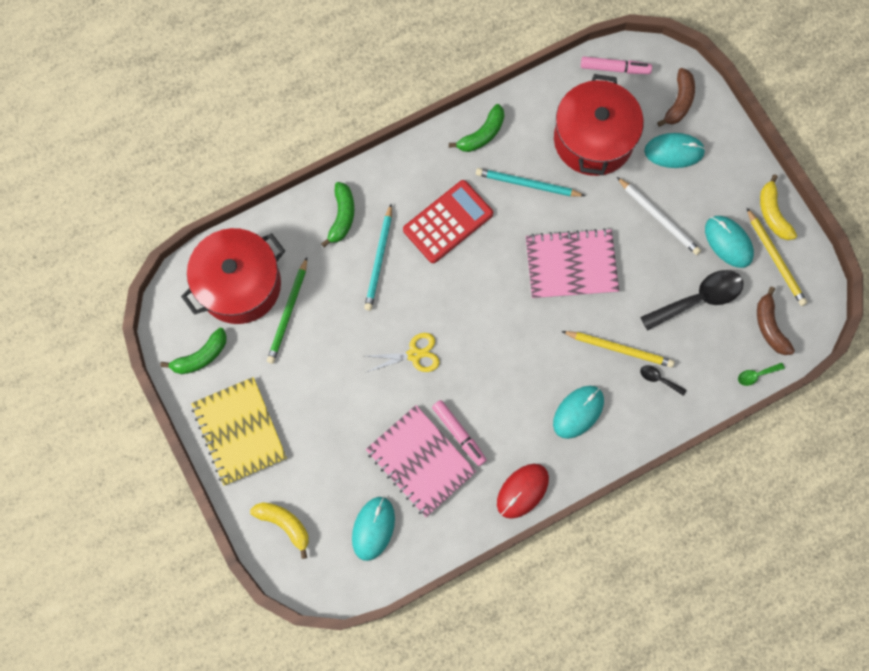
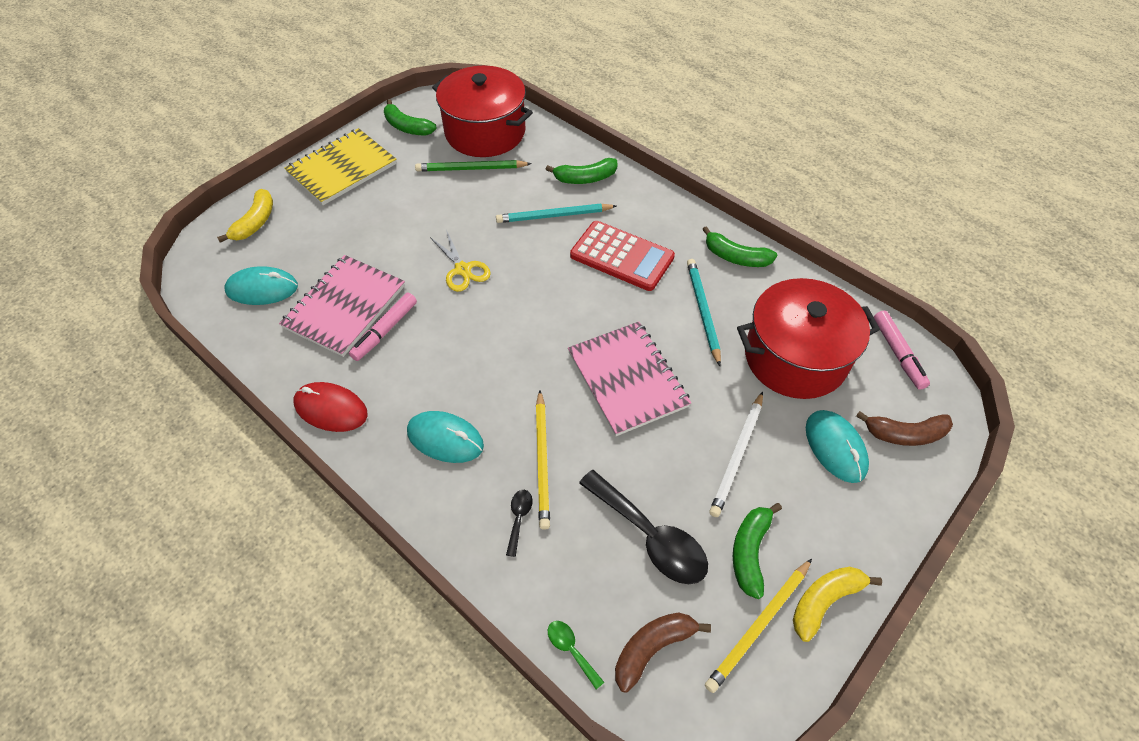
camera: 70 degrees right, 20 degrees down
(728, 242) = (749, 552): turquoise mouse -> green banana

